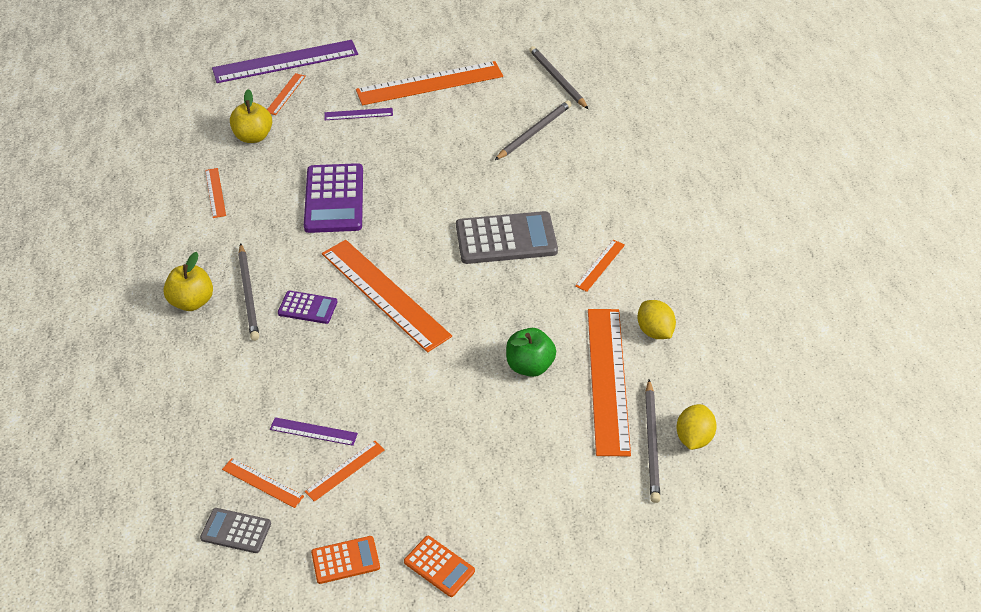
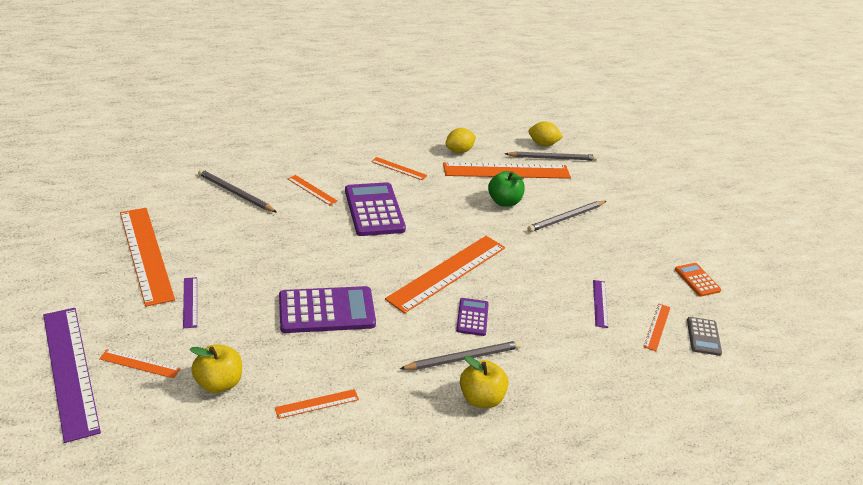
camera: 100 degrees left, 10 degrees down
(345, 470) = (627, 284): orange ruler -> orange ruler (312, 190)
(439, 566) = (680, 240): orange calculator -> none
(506, 239) = (374, 210): grey calculator -> purple calculator
(557, 79) = (158, 179): grey pencil -> grey pencil (566, 218)

